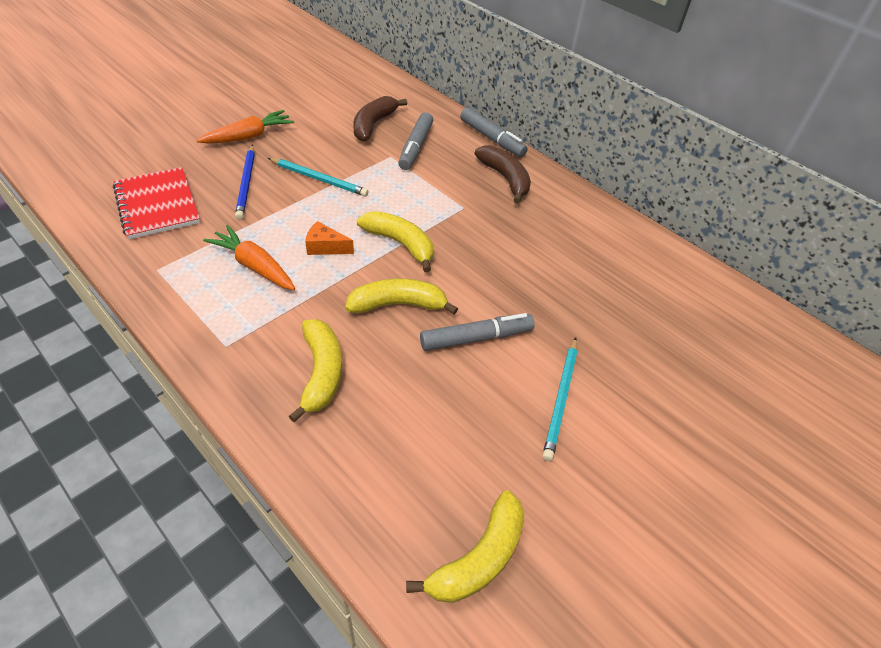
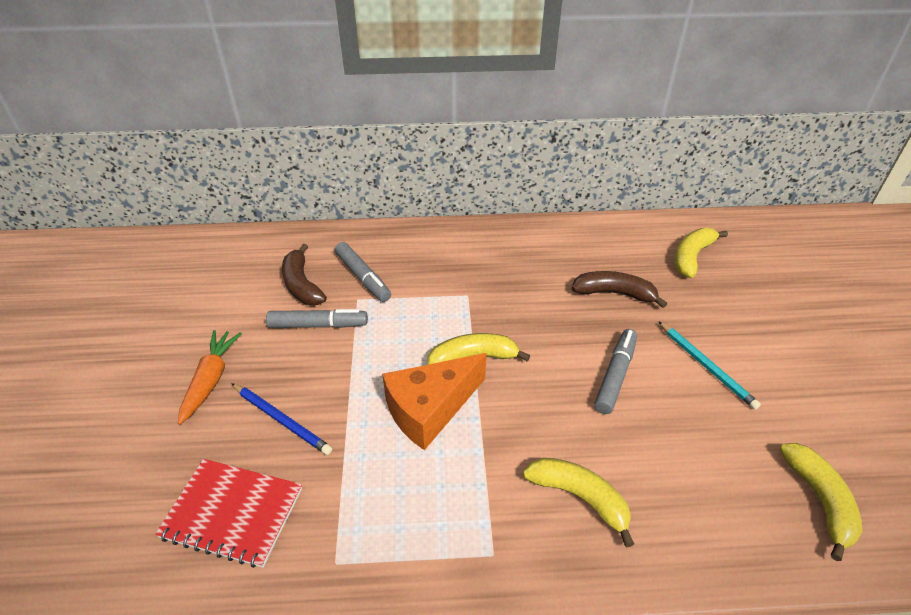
camera: 45 degrees left, 5 degrees down
(254, 266) = (406, 476): orange carrot -> none
(319, 179) = (334, 363): turquoise pencil -> none
(325, 247) = (430, 409): orange cheese -> orange cheese, size x2.13
(398, 304) = (541, 401): yellow banana -> yellow banana (691, 257)
(492, 139) = (403, 229): grey marker -> grey marker (318, 325)
(505, 178) = (458, 252): brown banana -> brown banana (614, 293)

